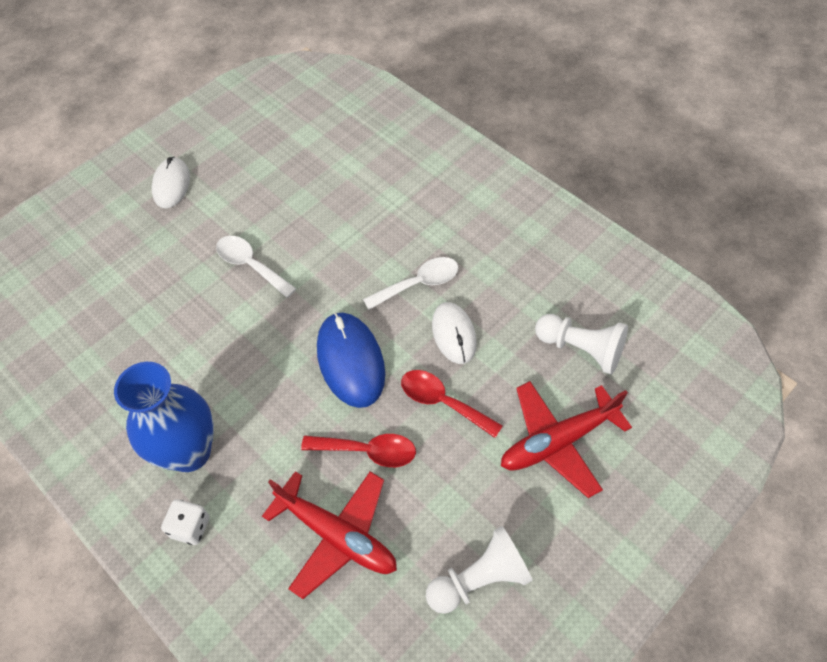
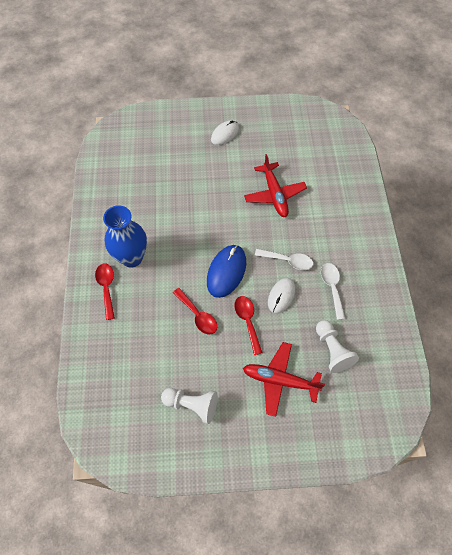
camera: 40 degrees right, 5 degrees up
(190, 527) = (106, 288): white dice -> red spoon
(250, 265) = (224, 196): white spoon -> white spoon (332, 287)
(337, 535) = (155, 338): red plane -> red plane (274, 195)

